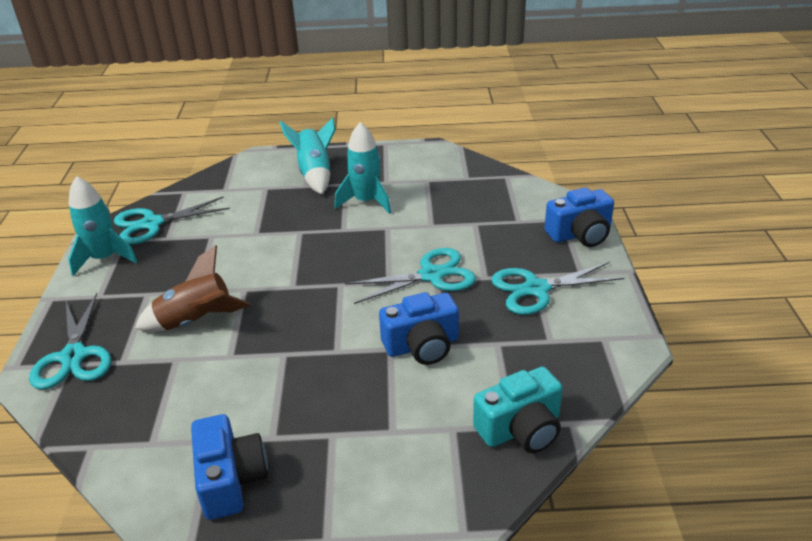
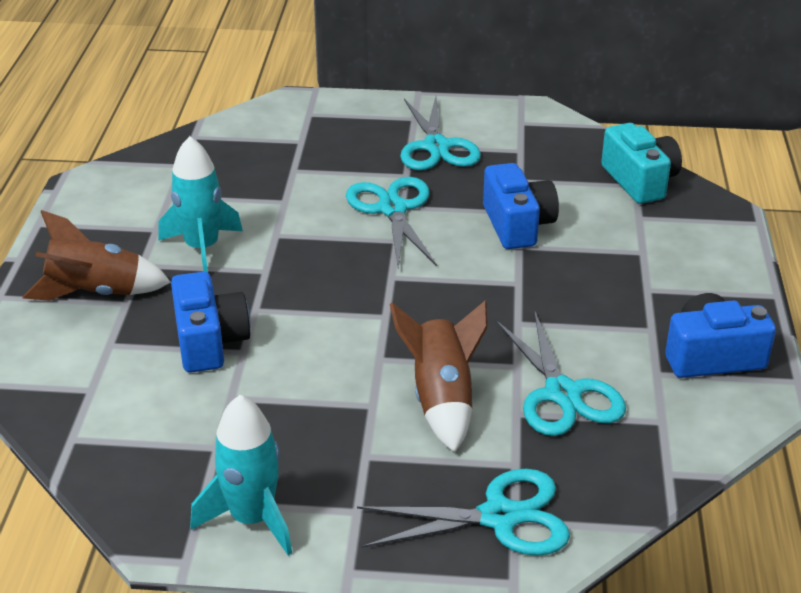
camera: 85 degrees left, 0 degrees up
(152, 224) = (164, 470): turquoise scissors -> turquoise scissors (562, 394)
(315, 174) = (96, 293): turquoise rocket -> brown rocket
(580, 234) = (344, 108): blue camera -> blue camera (209, 341)

